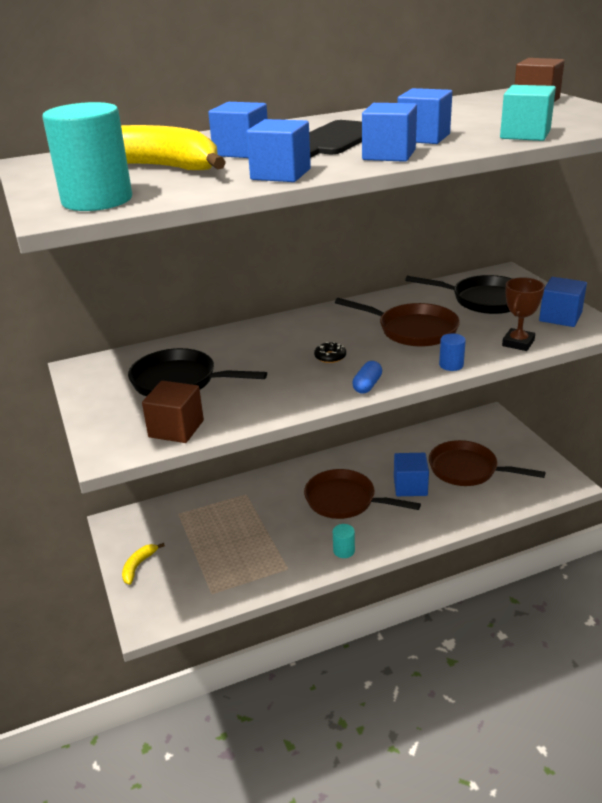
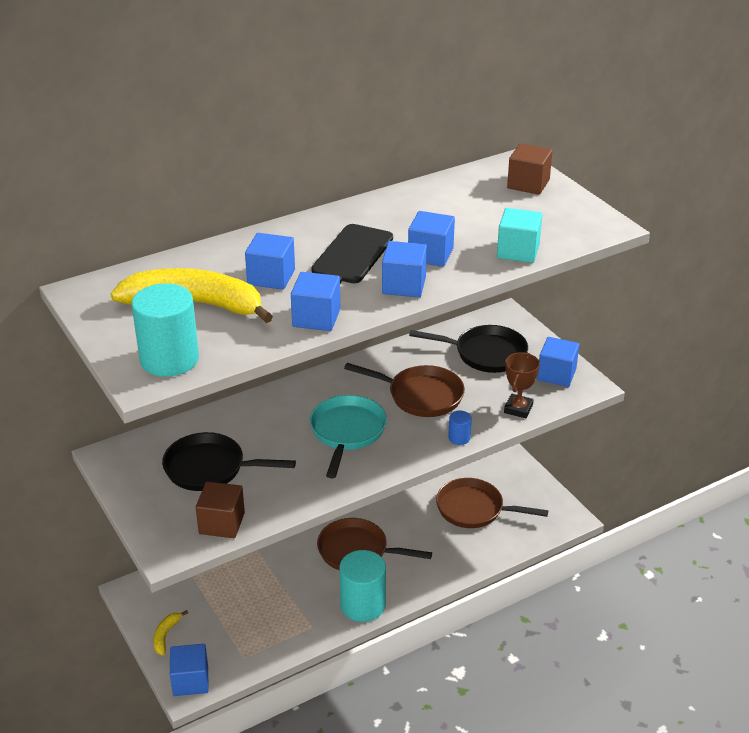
camera: 10 degrees left, 5 degrees up
(330, 357) = (347, 432): black donut -> turquoise pan
(344, 551) = (363, 605): turquoise cylinder -> turquoise cylinder, size x2.20
(367, 385) = (386, 465): blue capsule -> none
(410, 486) = (420, 531): blue cube -> blue cube (190, 681)

